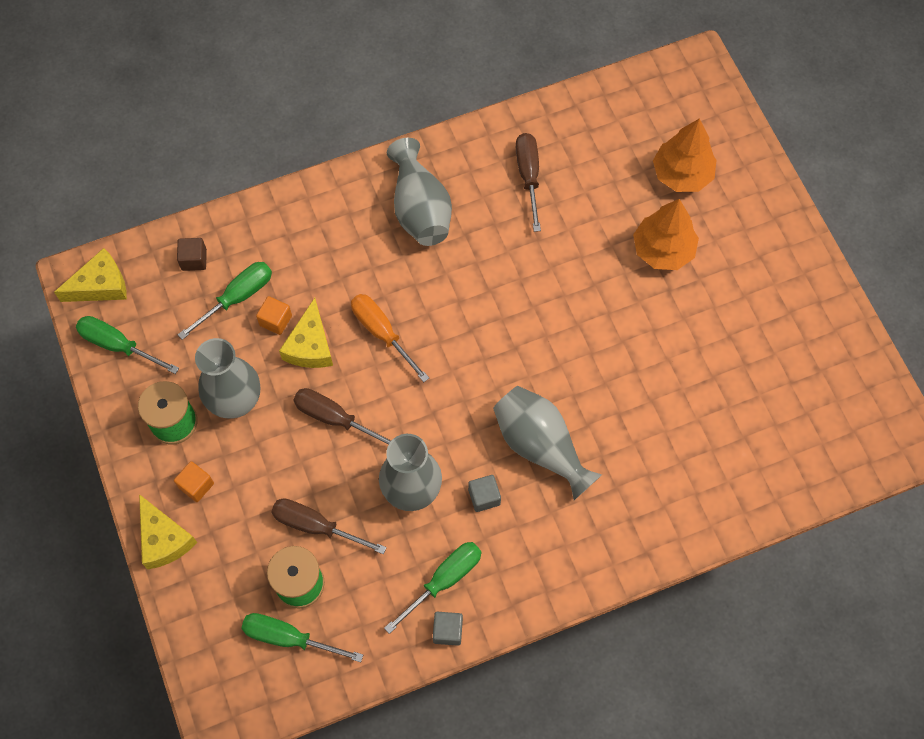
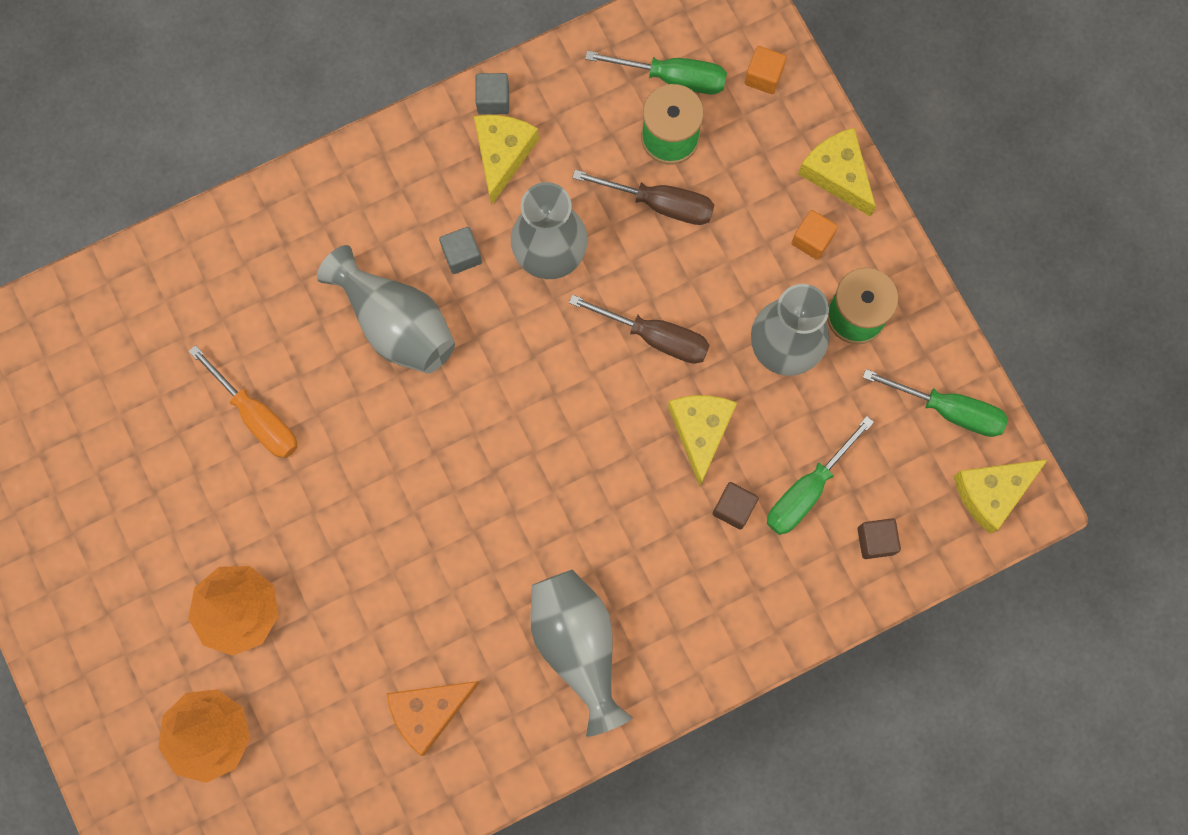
camera: 175 degrees right, 10 degrees up
(275, 320) = (751, 462): orange cube -> orange cube (763, 76)
(294, 290) = (733, 508): none -> brown cube
(382, 333) = (609, 456): orange screwdriver -> orange screwdriver (257, 416)
(444, 580) = (502, 154): green screwdriver -> yellow cheese
(528, 176) = (429, 712): brown screwdriver -> orange cheese

